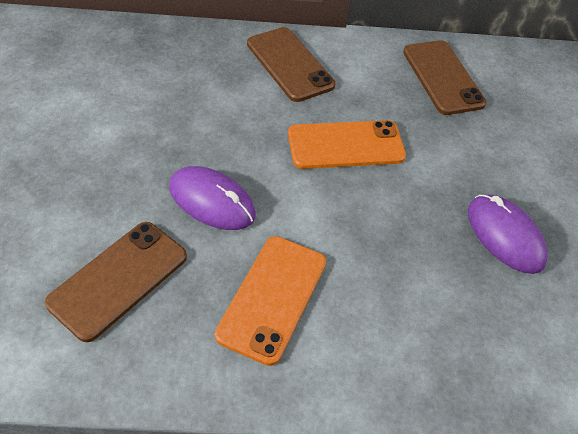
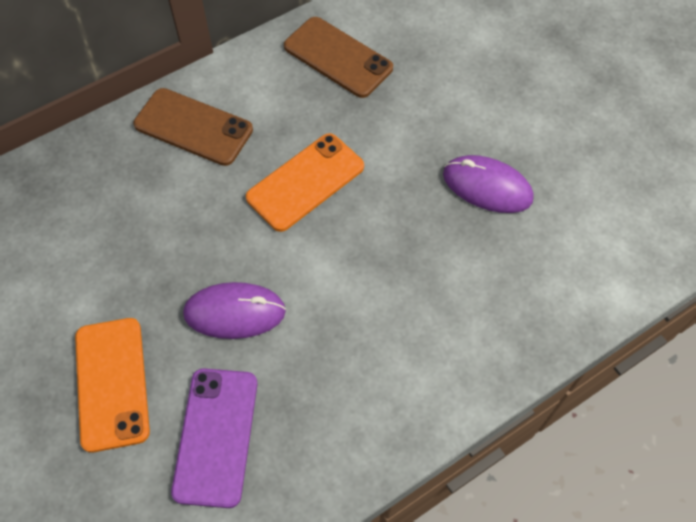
camera: 30 degrees left, 10 degrees up
(118, 279) = (216, 436): brown phone -> purple phone
(272, 298) = (351, 364): orange phone -> orange phone (112, 383)

